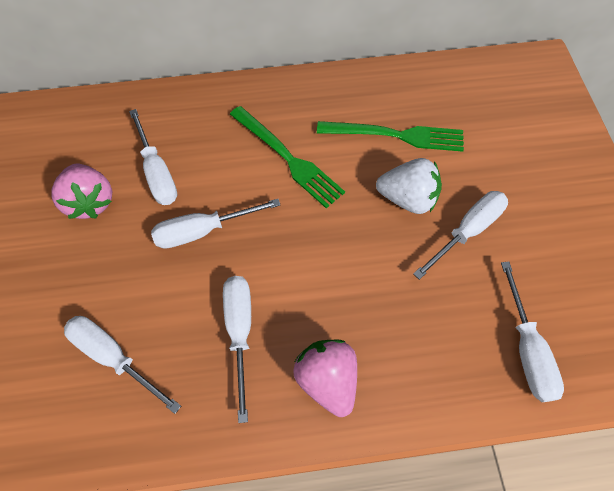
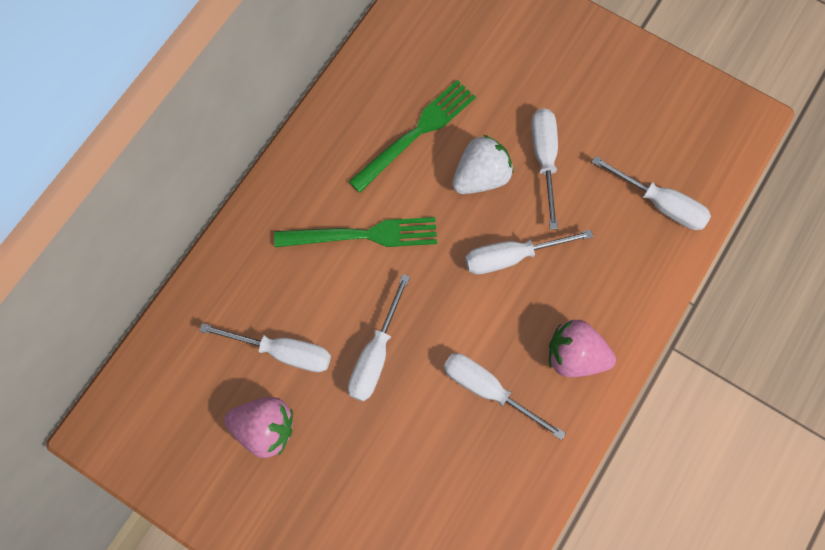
camera: 50 degrees left, 10 degrees up
(114, 357) = (432, 499): white screwdriver -> white screwdriver (511, 256)

